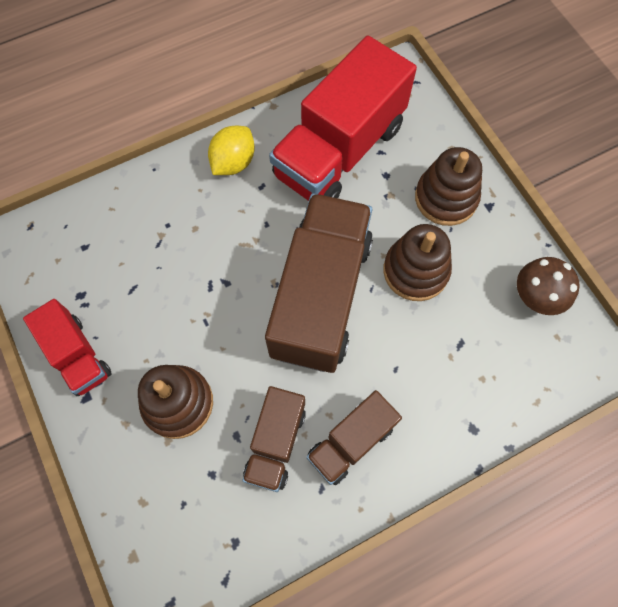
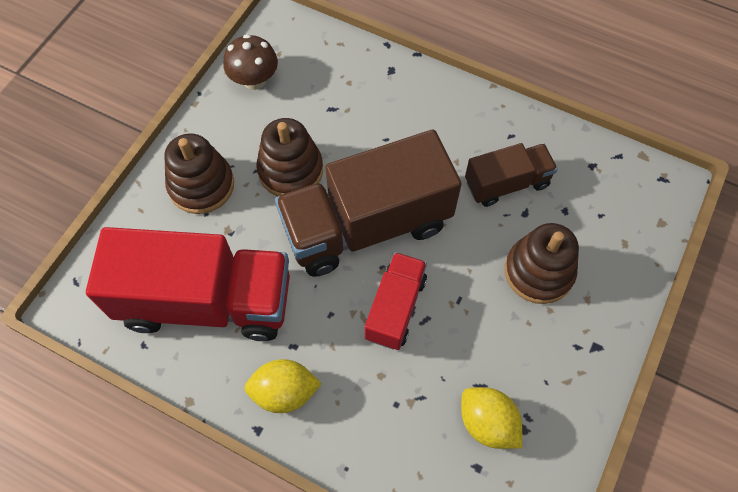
camera: 125 degrees left, 5 degrees down
(77, 355) = (572, 384): red truck -> red truck (395, 308)
(104, 274) = (487, 423): none -> yellow lemon
(351, 442) = (463, 136): brown truck -> none

